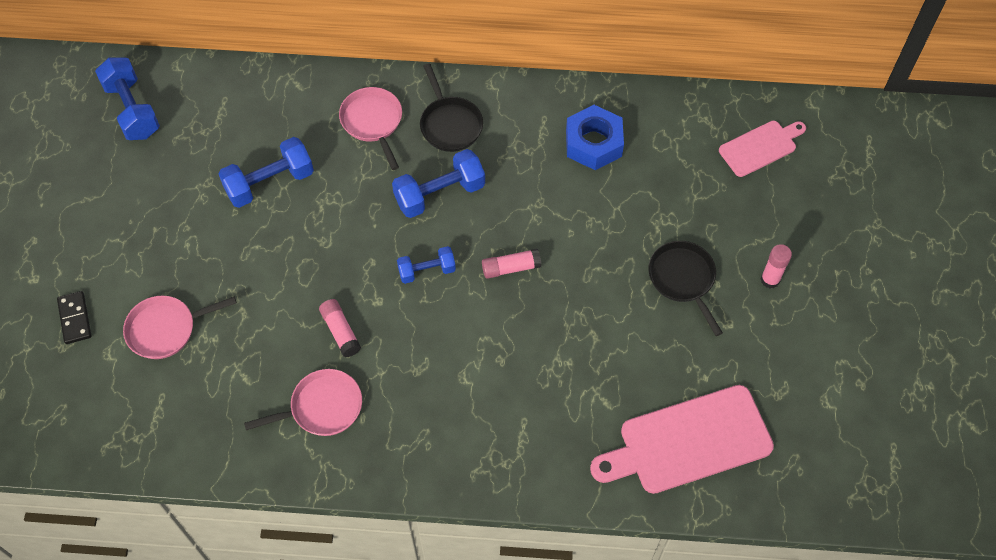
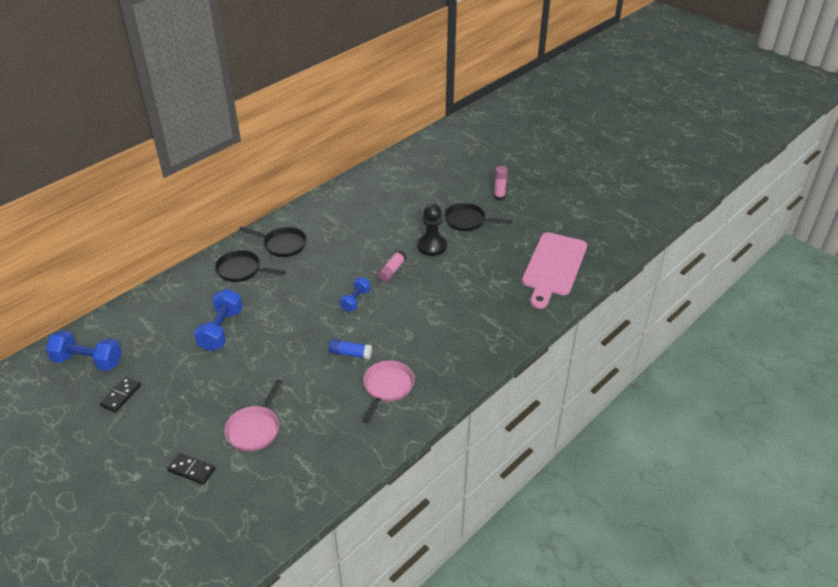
camera: 50 degrees left, 20 degrees down
(114, 177) = (121, 395): none -> black domino
(340, 331) = (350, 353): pink glue stick -> blue glue stick
(373, 122) = (241, 270): pink pan -> black pan
(439, 194) = (317, 271): blue dumbbell -> none
(593, 143) = (360, 206): blue nut -> none
(595, 276) = (432, 246): none -> black pawn
(760, 147) = (429, 161): pink cutting board -> none

